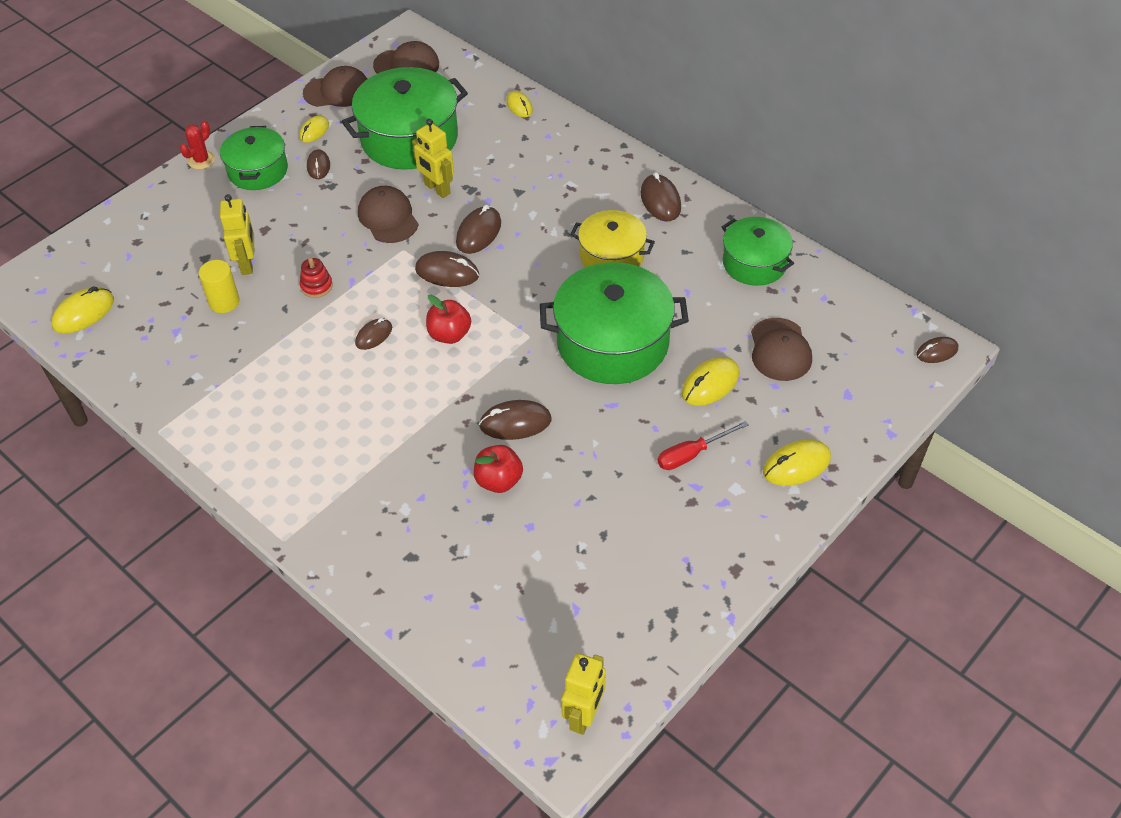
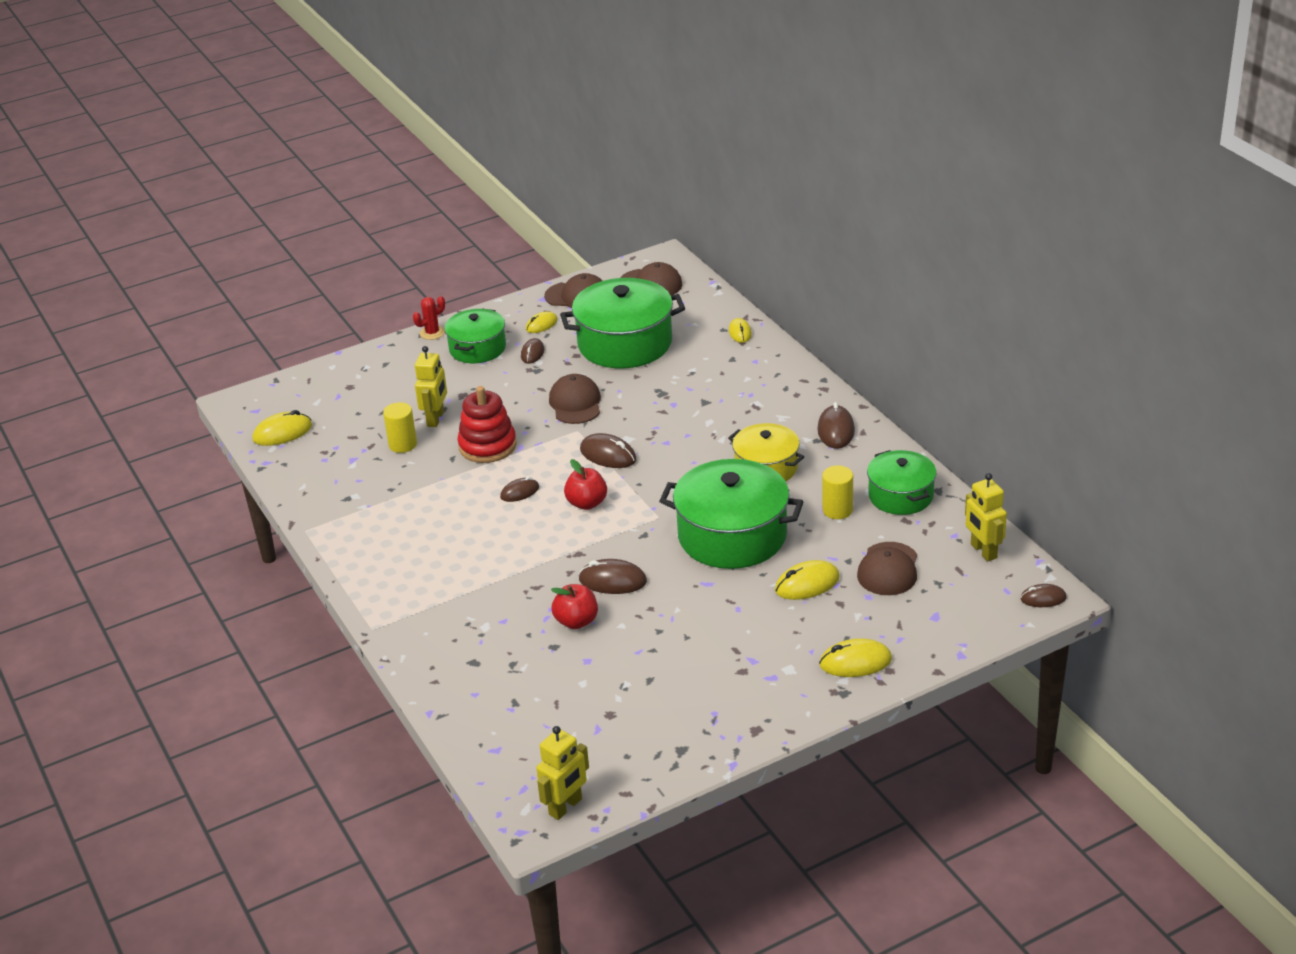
camera: 20 degrees right, 15 degrees down
(316, 286) = (487, 446): red stacking toy -> red stacking toy, size x1.92
(437, 189) = (630, 388): yellow robot -> yellow robot (983, 551)
(478, 233) = (652, 428): brown mouse -> none
(692, 454) = (761, 635): red screwdriver -> none
(702, 292) = (837, 510): none -> yellow cylinder

